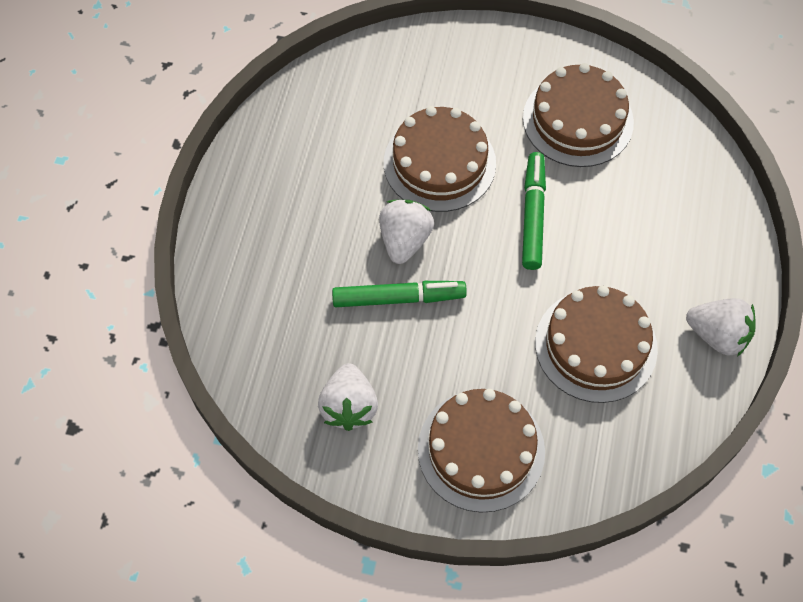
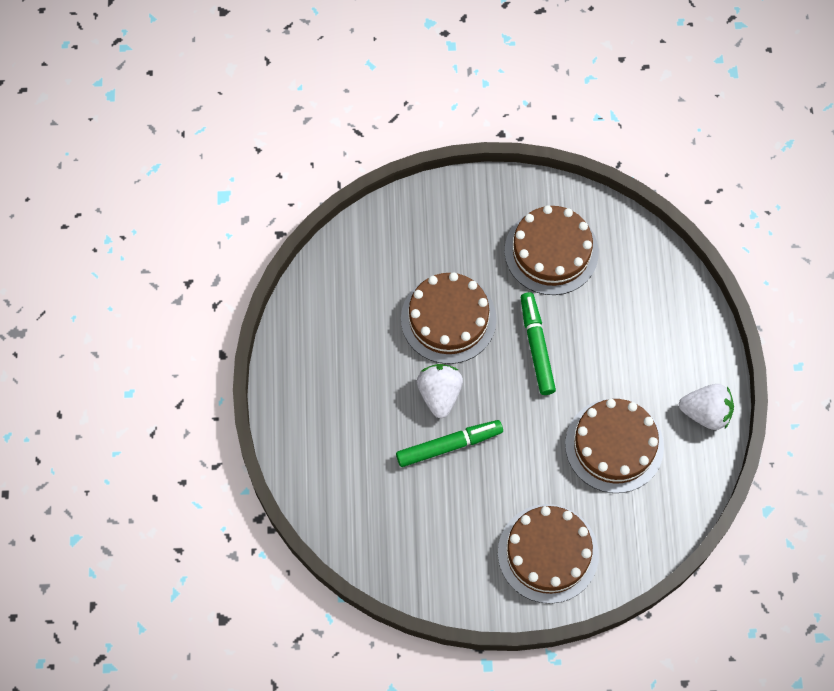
camera: 15 degrees left, 5 degrees up
(349, 406) = (436, 545): white strawberry -> none

